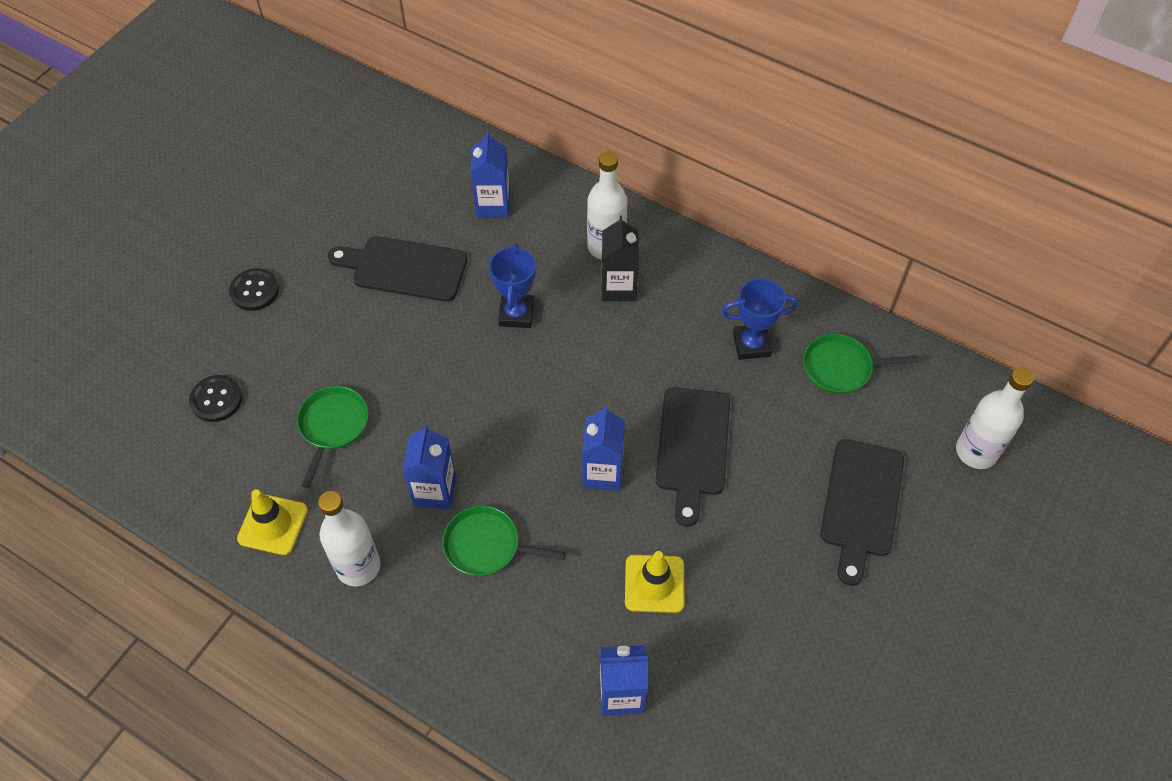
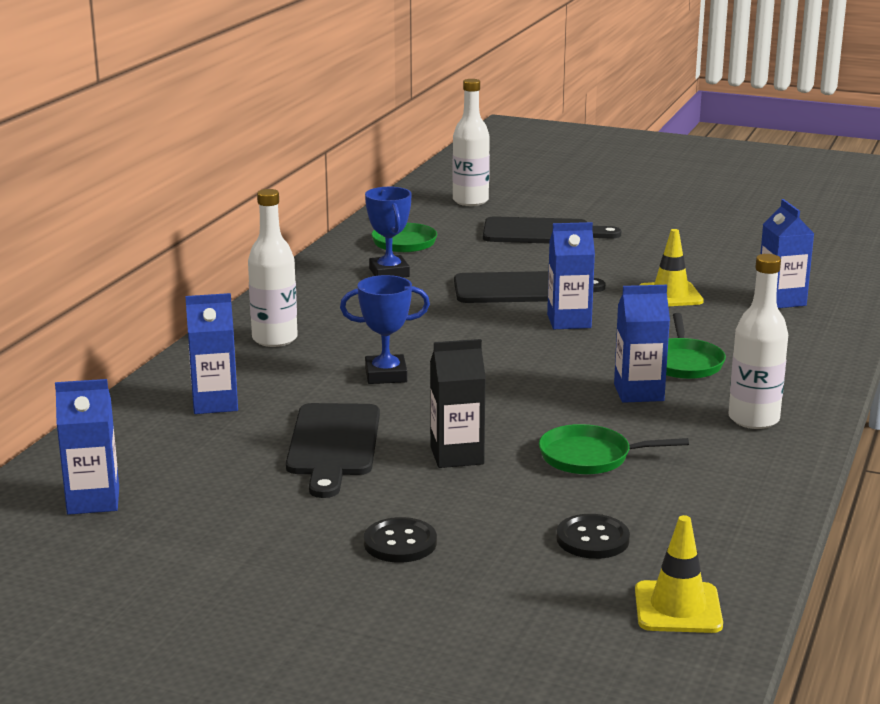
camera: 100 degrees left, 35 degrees down
(273, 524) = (740, 472): yellow traffic cone -> yellow traffic cone (678, 608)
(366, 141) = (93, 501): none -> blue carton
(618, 287) = (332, 329): black carton -> black carton (457, 455)

